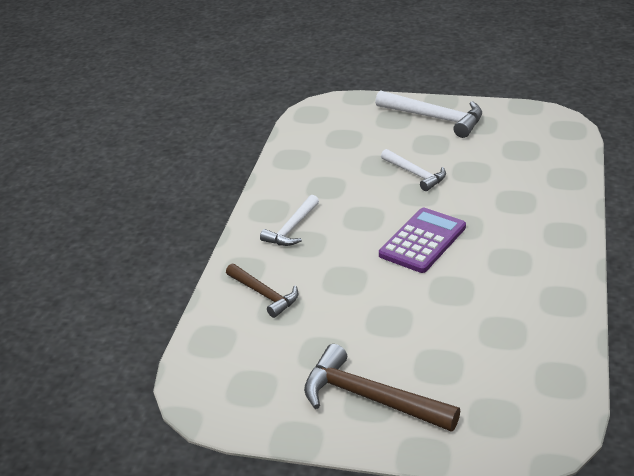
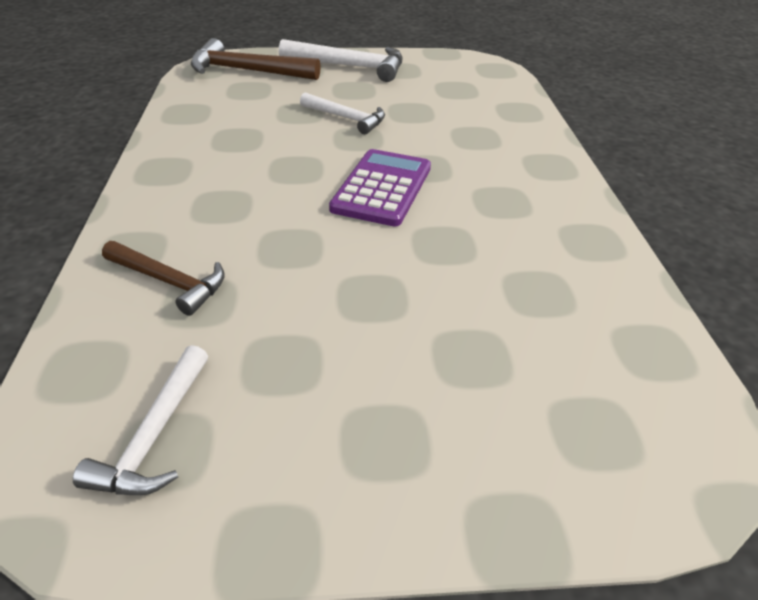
camera: 20 degrees left, 5 degrees up
(292, 228) = (199, 189): white hammer -> white hammer (154, 435)
(370, 398) = (383, 432): brown hammer -> brown hammer (247, 71)

